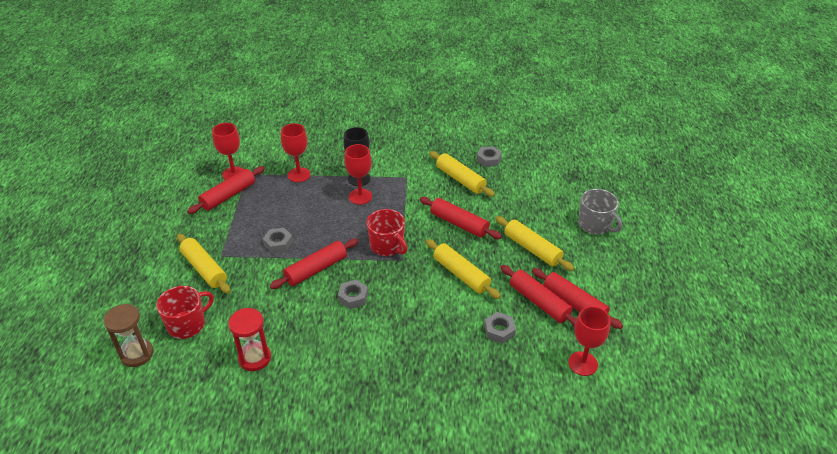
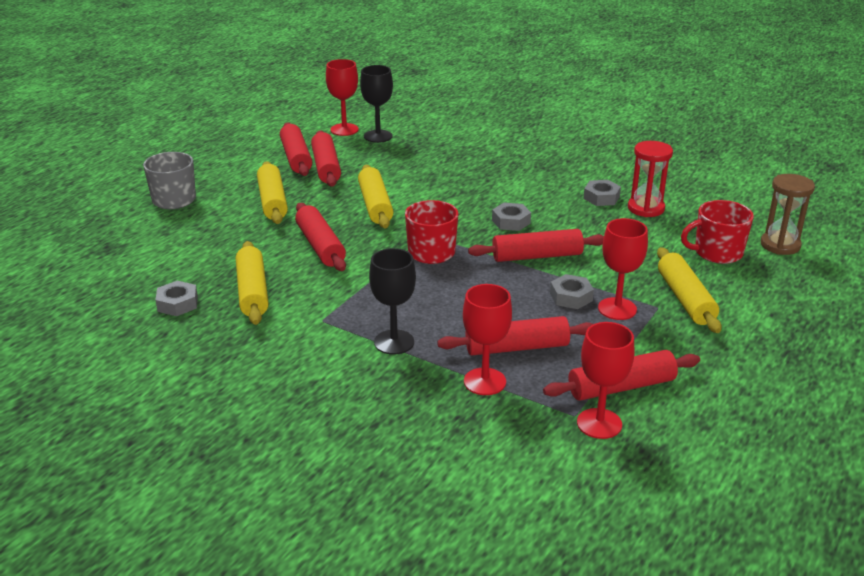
camera: 150 degrees left, 10 degrees down
(293, 198) = (517, 348): none -> red rolling pin
(360, 196) = (414, 317): red goblet -> red goblet (617, 309)
(499, 330) = (388, 162): grey nut -> grey nut (601, 197)
(544, 366) = (378, 136): none -> black goblet

